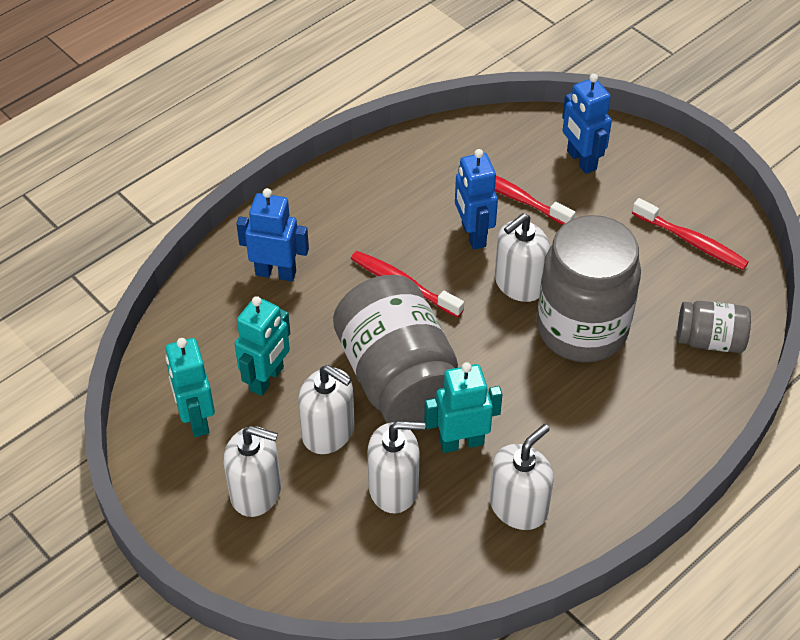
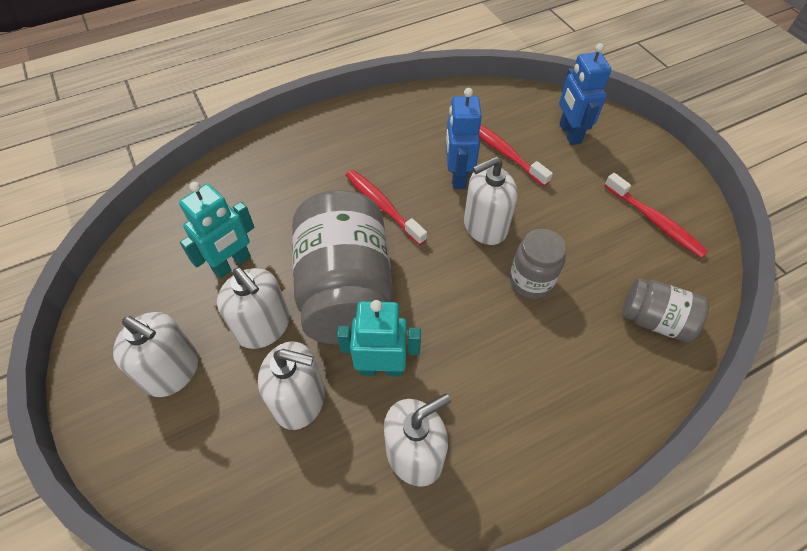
camera: 15 degrees right, 5 degrees up
(196, 419) = (156, 287): turquoise robot -> none
(276, 273) = (281, 174): blue robot -> none
(582, 329) = (531, 281): grey jar -> grey jar, size x0.51

